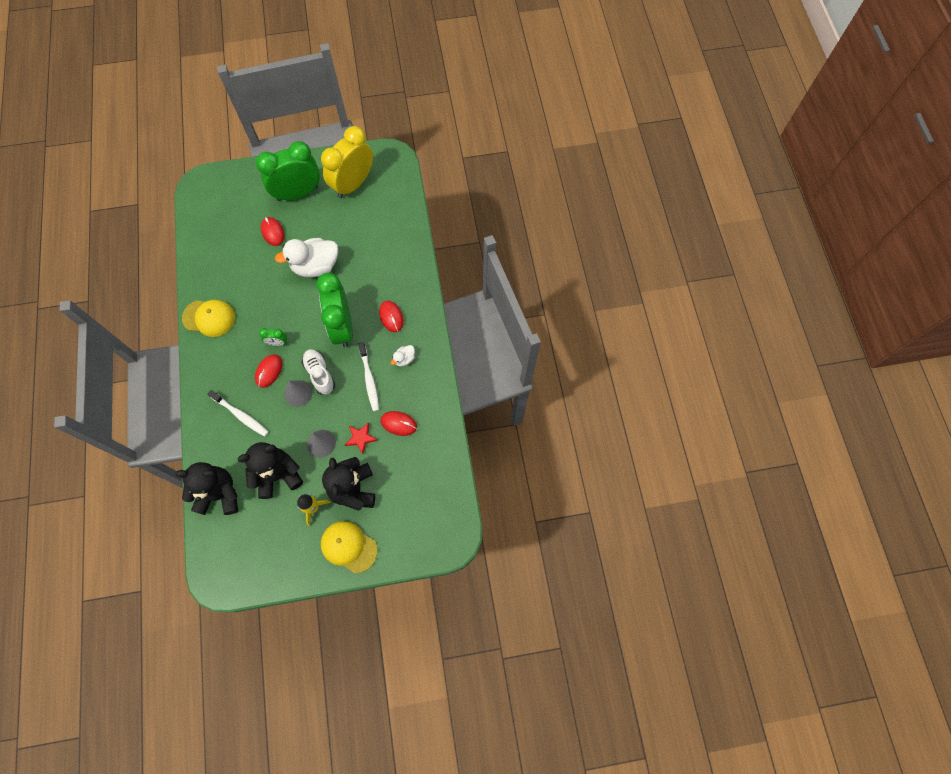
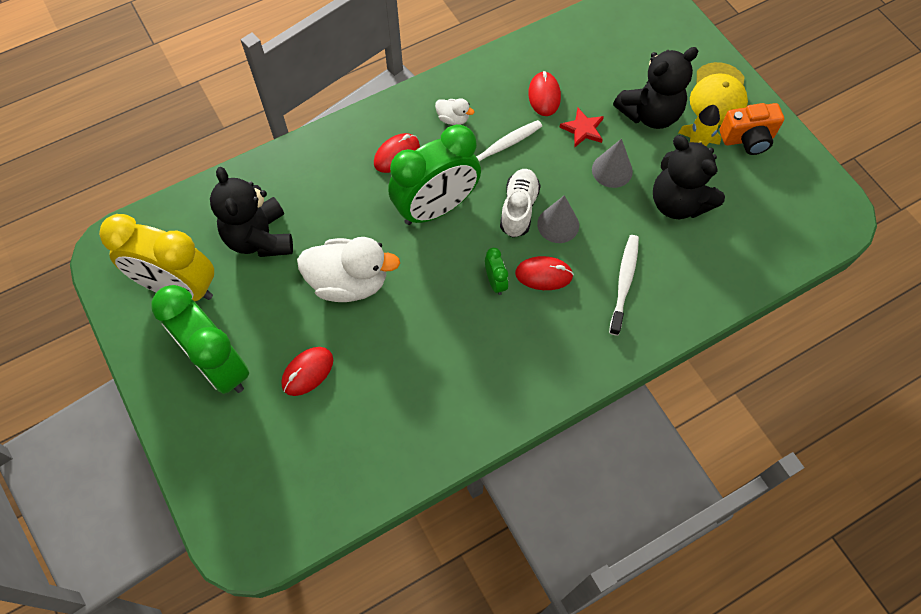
camera: 110 degrees left, 5 degrees down
(209, 318) = (496, 399): yellow cap -> none
(219, 494) = (740, 261): black teddy bear -> black teddy bear (259, 238)
(303, 548) = (747, 139): none -> orange camera
(316, 266) = (349, 282): white duck -> white duck turned 45 degrees counterclockwise
(320, 374) = (519, 209): white shoe -> white shoe turned 150 degrees clockwise

